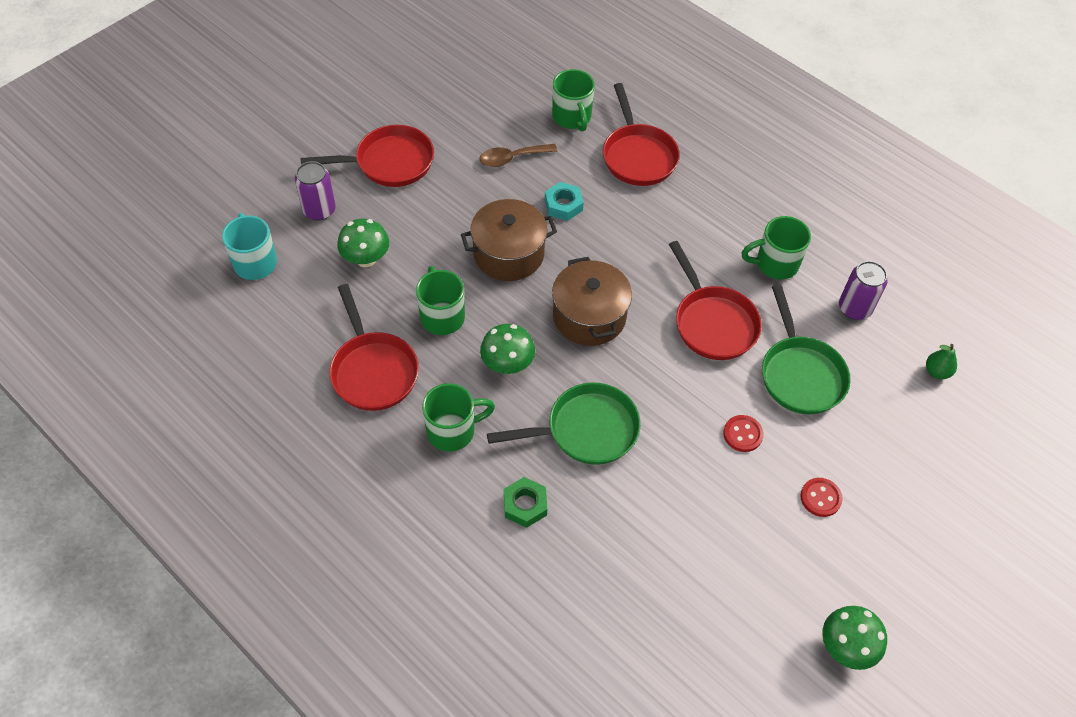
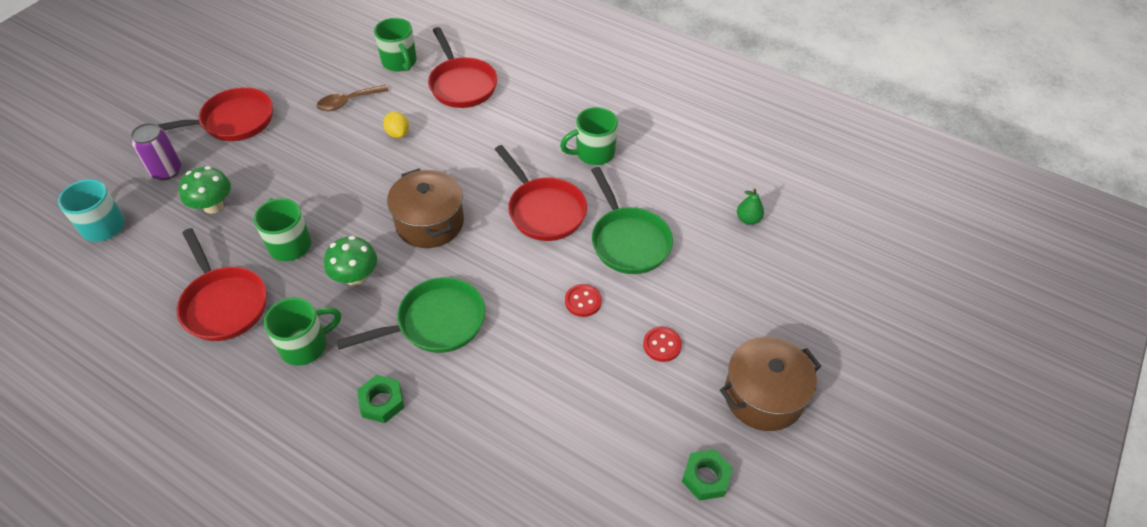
camera: 10 degrees left, 5 degrees down
(508, 254) = (350, 181): brown pot -> brown pot (763, 396)
(563, 205) = (398, 133): turquoise nut -> yellow lemon
(846, 647) = (706, 477): green mushroom -> green nut
(854, 308) = (668, 178): purple can -> none

